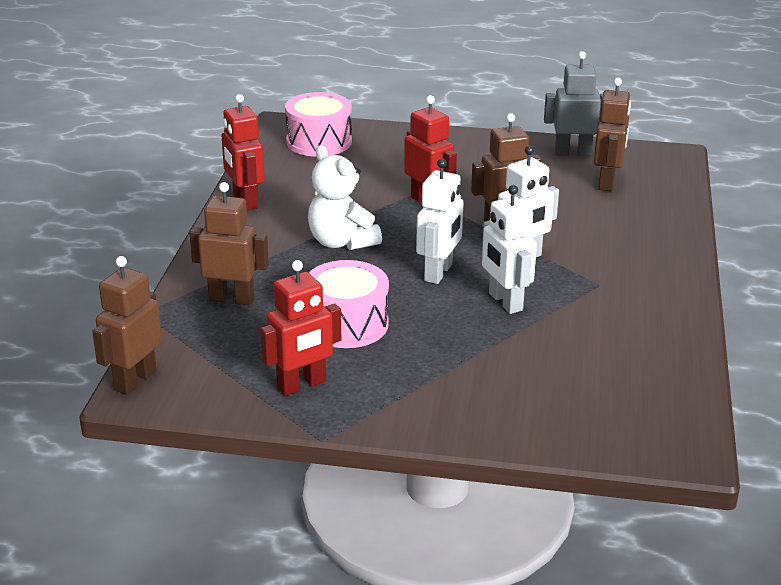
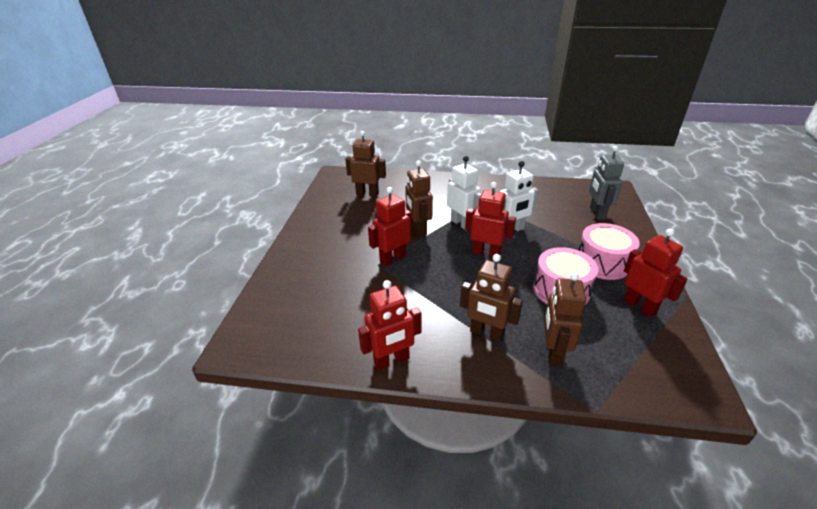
camera: 90 degrees left, 5 degrees up
(135, 380) = (691, 400): brown robot -> brown robot (486, 333)
(319, 142) = (280, 319): pink drum -> pink drum (602, 263)
(341, 242) = (454, 297): white teddy bear -> none
(439, 273) = (486, 253): white robot -> red robot
(572, 152) = (326, 203): grey robot -> grey robot (597, 213)

